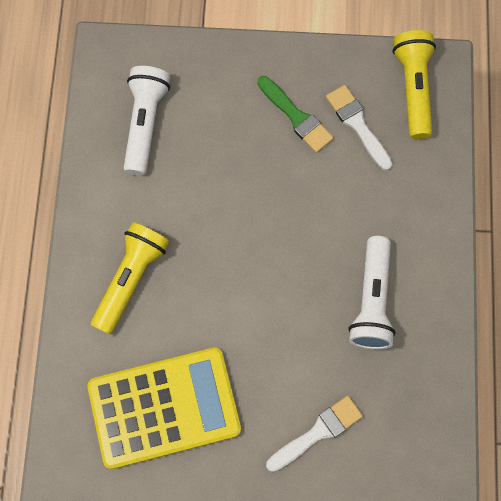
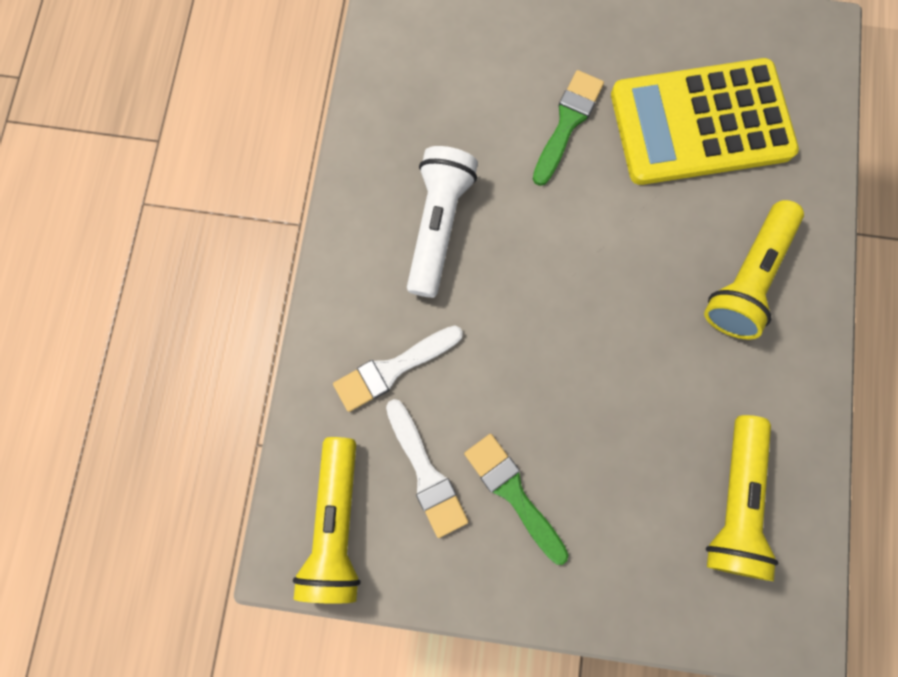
camera: 175 degrees left, 5 degrees up
(145, 124) = (734, 501): white flashlight -> yellow flashlight
(276, 398) = (567, 123): none -> green brush
(317, 432) = (521, 83): white brush -> white brush (393, 369)

